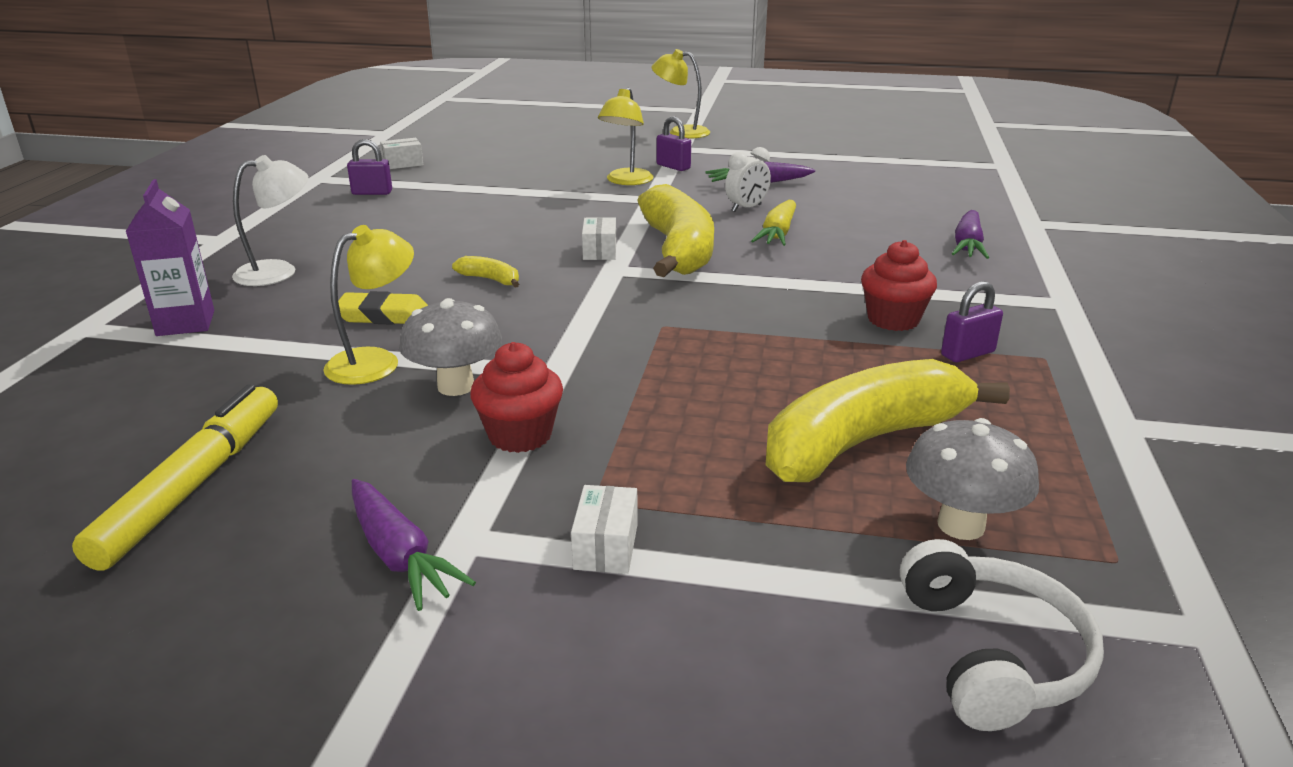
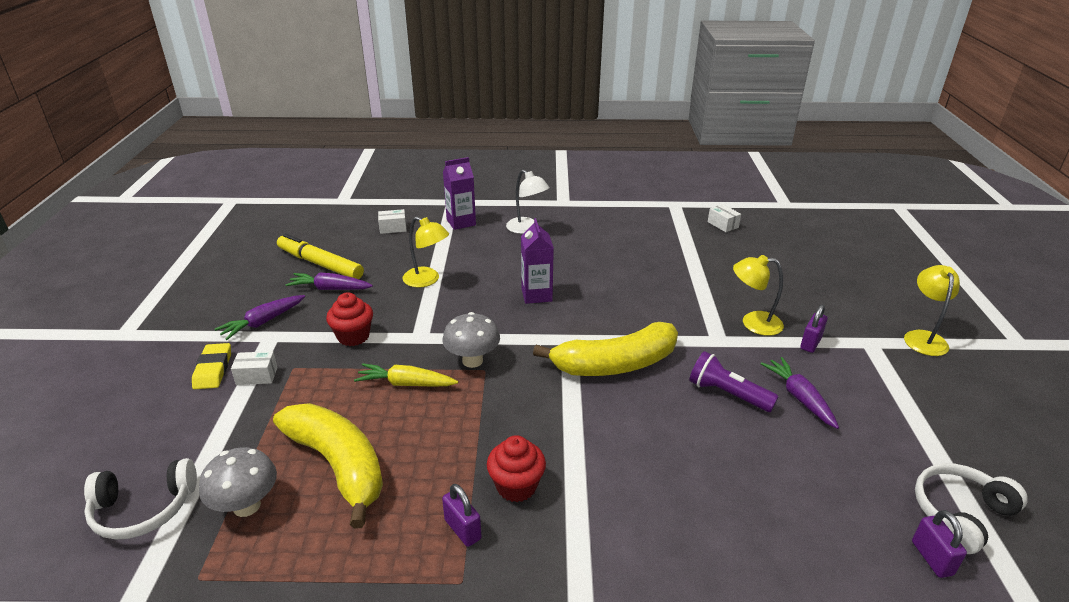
camera: 80 degrees right, 5 degrees up
(192, 486) = (320, 264): yellow marker -> yellow marker turned 150 degrees counterclockwise
(372, 193) = (659, 227): purple padlock -> purple padlock (931, 558)
(383, 315) = (480, 271): yellow eraser -> yellow eraser (213, 369)
(456, 386) = (402, 308): grey mushroom -> grey mushroom (472, 360)
(490, 279) = (536, 295): yellow banana -> purple carton
(599, 251) = (598, 329): white box -> white box (393, 228)
(746, 208) = (727, 394): white clock -> purple flashlight
(778, 233) = (674, 416): yellow carrot -> yellow carrot (406, 384)
(904, 163) = (959, 513): none -> white headphones
(967, 245) = (706, 552): purple carrot -> purple carrot (330, 289)

